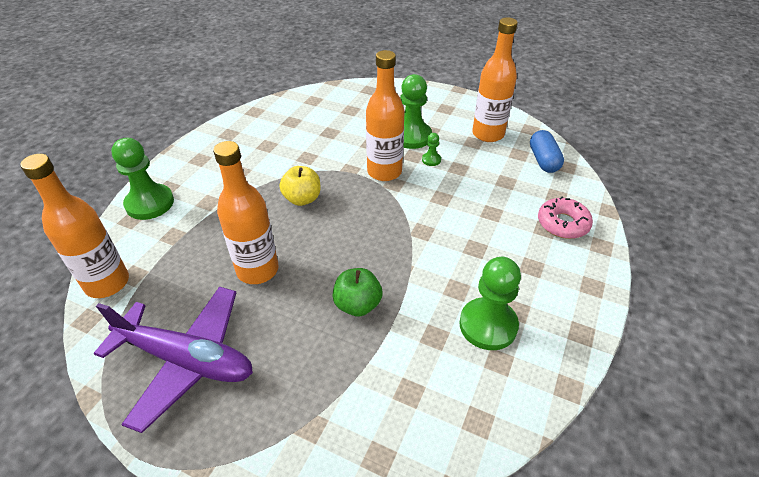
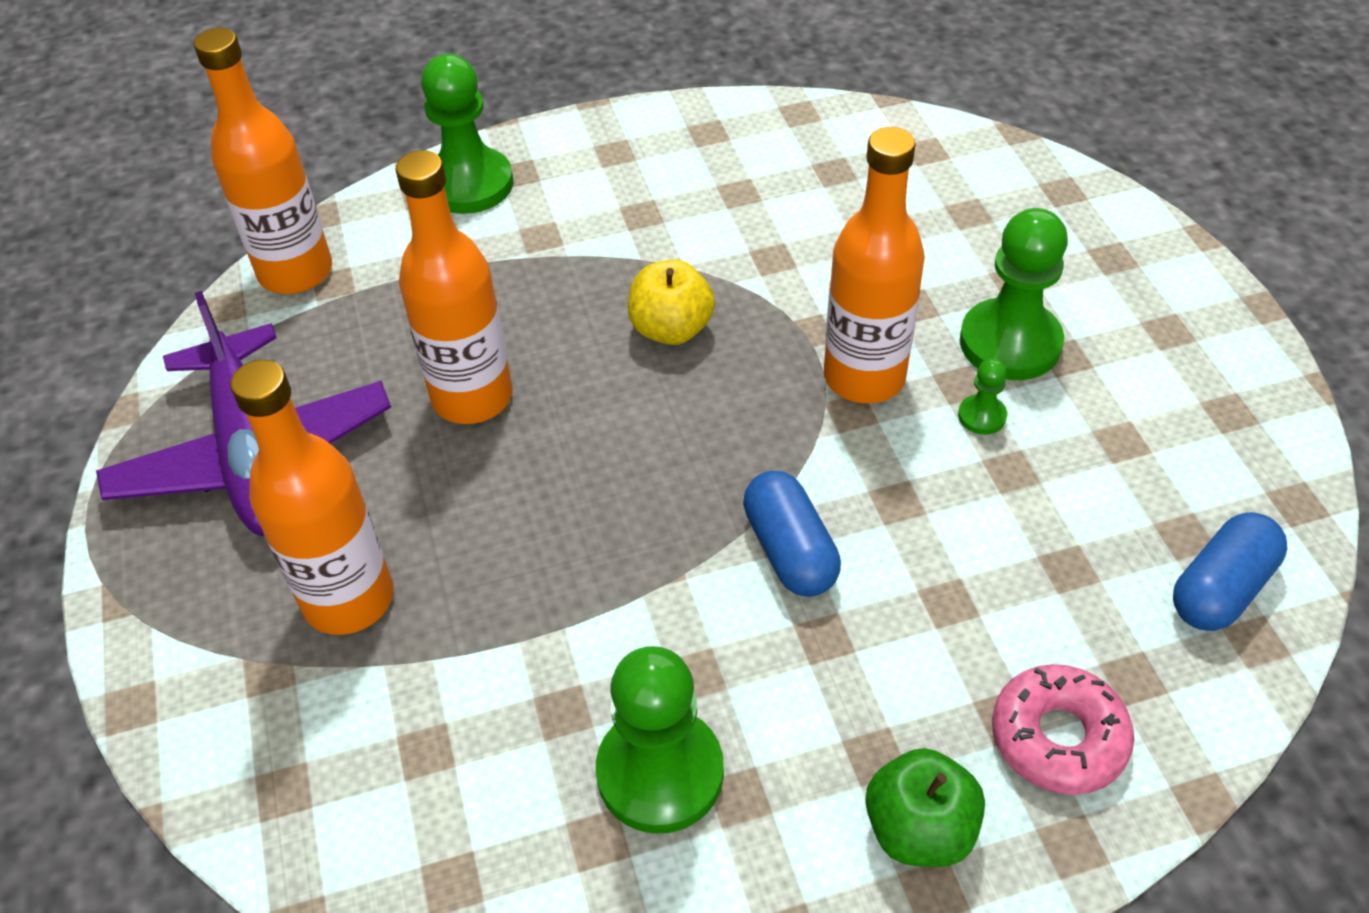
camera: 50 degrees right, 5 degrees up
(357, 305) = (527, 565): green apple -> green apple (919, 829)
(432, 233) = (789, 550): none -> blue capsule
(488, 134) = (1179, 446): orange bottle -> orange bottle (348, 599)

